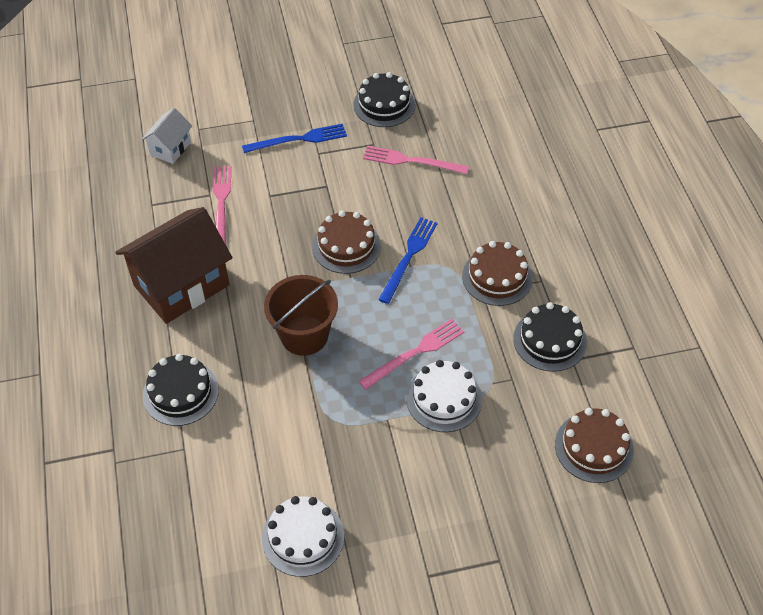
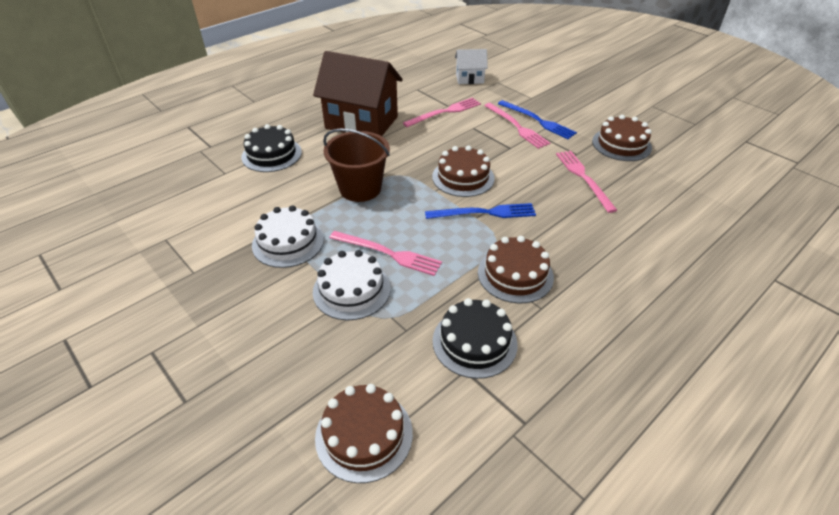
camera: 60 degrees right, 10 degrees down
(296, 161) = (517, 126): none -> pink fork
(303, 537) = (168, 258): white cake -> white cake (288, 242)
(384, 105) = (621, 144): black cake -> brown cake

